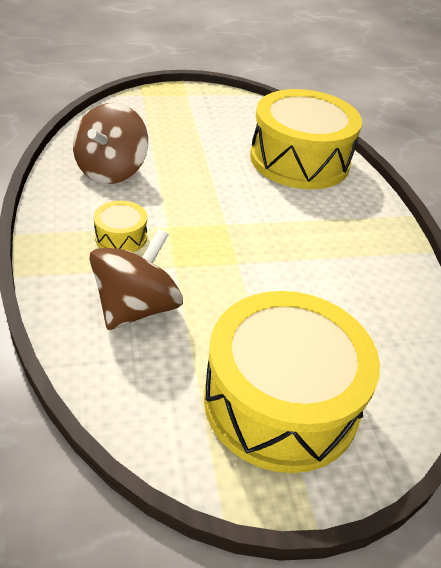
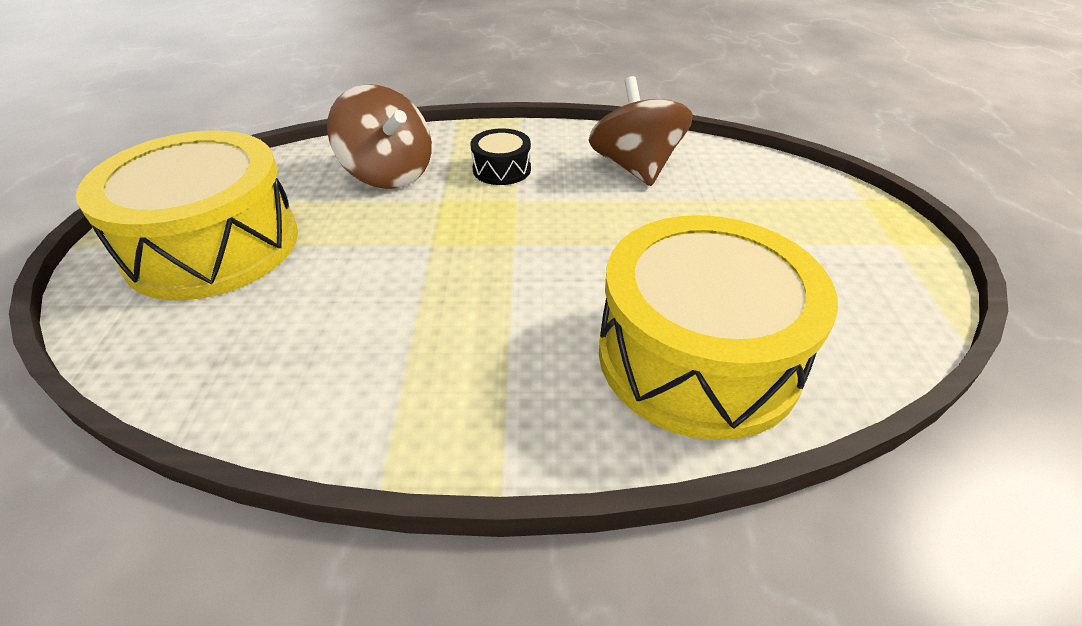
camera: 105 degrees right, 0 degrees up
(111, 170) = (635, 167): brown spinning top -> brown spinning top turned 45 degrees clockwise
(121, 237) = (501, 169): yellow drum -> black drum

